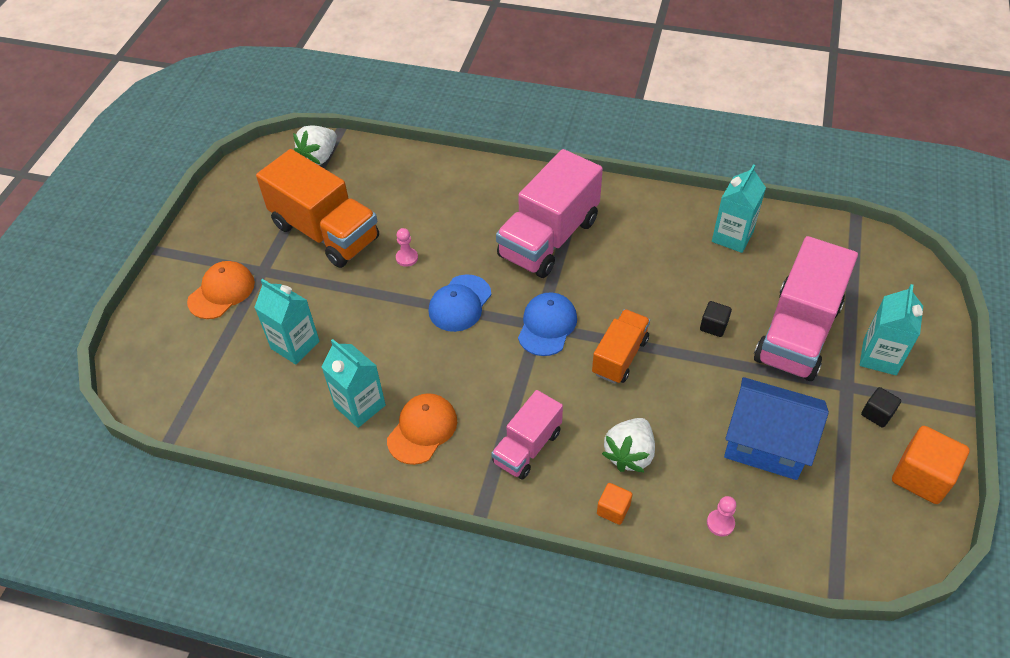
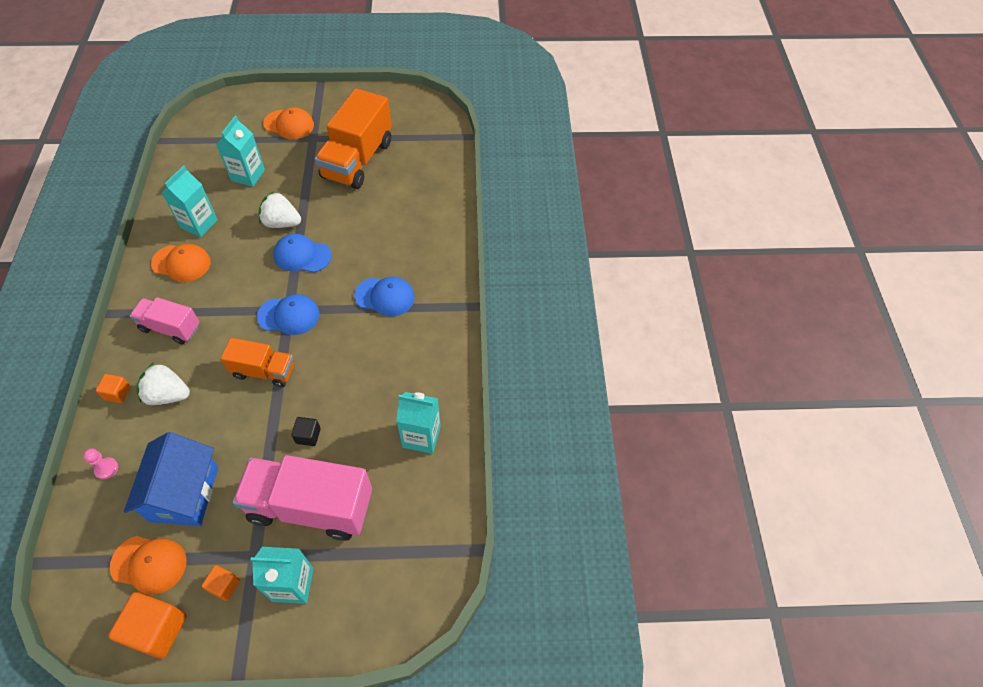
camera: 70 degrees right, 5 degrees up
(319, 157) = (436, 133): white strawberry -> white strawberry (282, 223)
(407, 258) = (342, 212): pink pawn -> none
(548, 238) = (385, 296): pink truck -> blue cap
(847, 482) = (149, 564): none -> orange cap
(877, 414) = (224, 586): black cube -> orange cube

